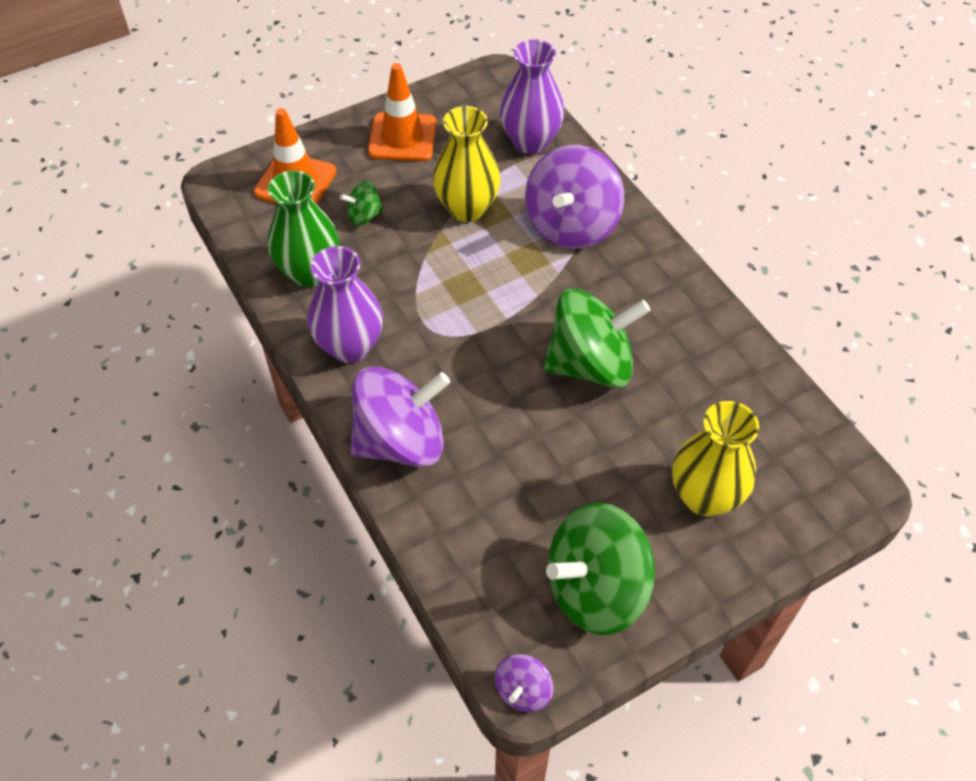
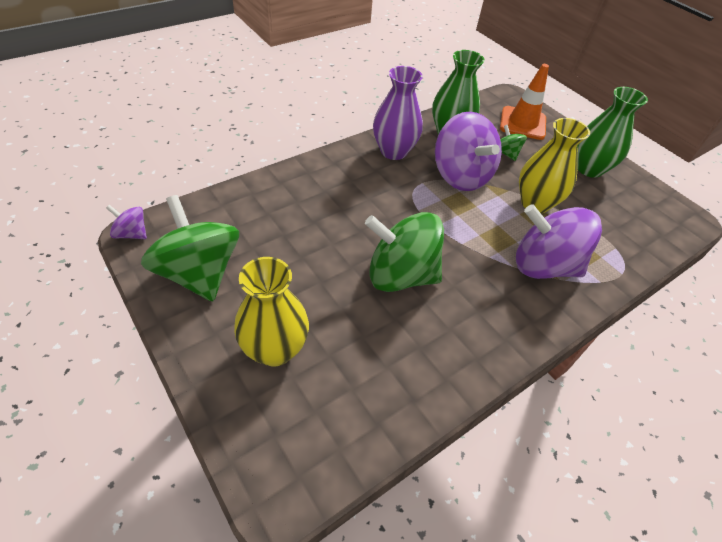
camera: 80 degrees right, 5 degrees down
(401, 441) = (322, 175): purple spinning top -> purple spinning top (461, 175)
(402, 137) = (589, 169): orange traffic cone -> green vase
(530, 142) = (626, 240): purple vase -> none
(590, 364) = (400, 275): green spinning top -> green spinning top turned 120 degrees clockwise

